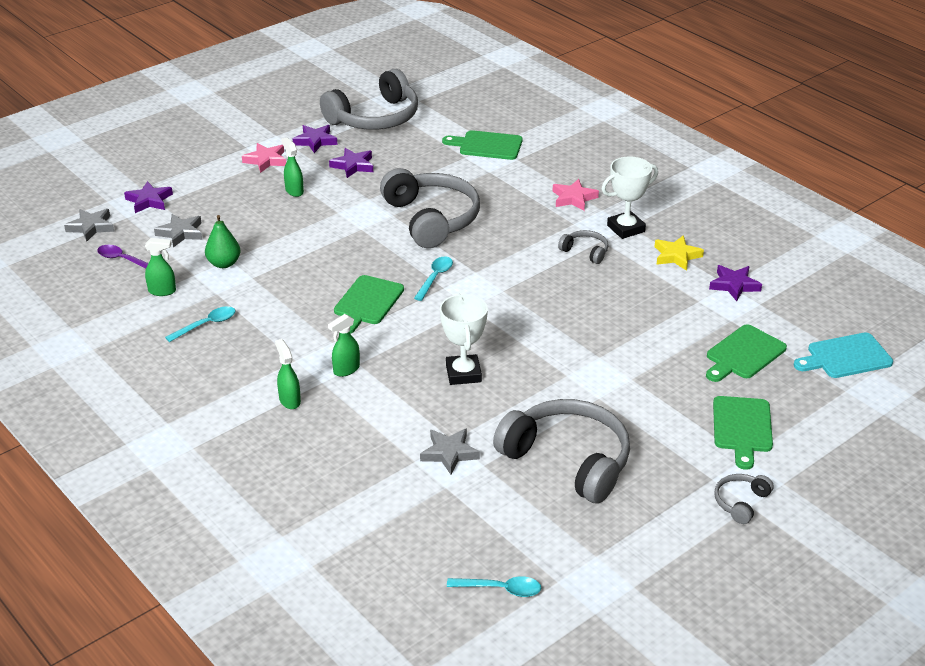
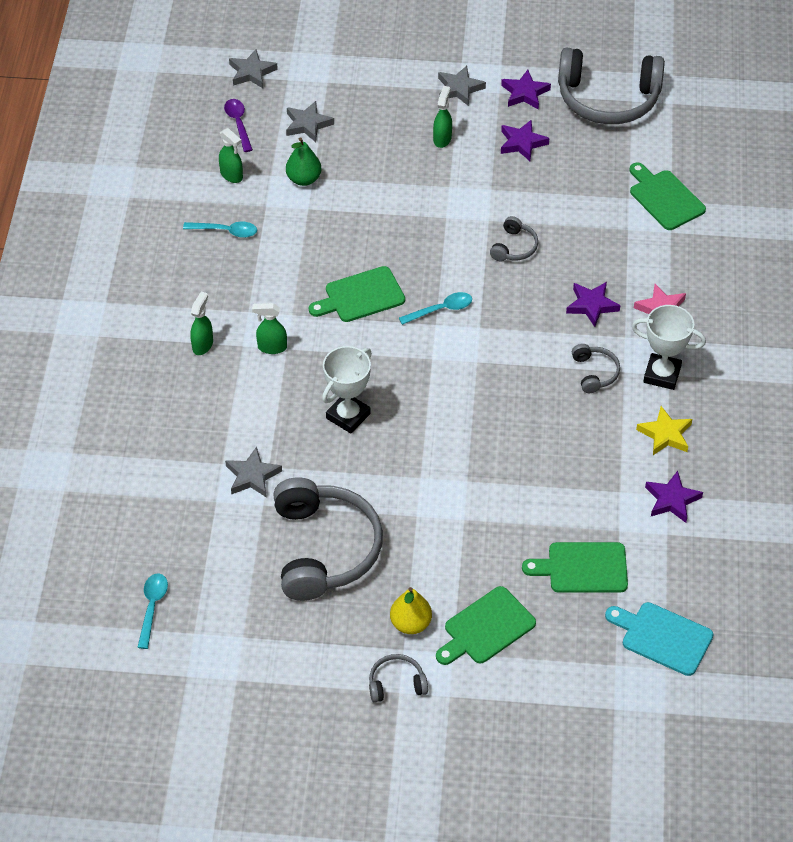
camera: 45 degrees right, 15 degrees up
(149, 201) = (322, 72): purple star -> purple star (592, 305)
(266, 160) = (459, 88): pink star -> grey star
(432, 219) = (514, 247): grey headphones -> grey headphones, size x0.44
(500, 589) = (152, 607): turquoise spoon -> turquoise spoon turned 135 degrees counterclockwise
(693, 461) = (410, 623): none -> yellow pear

